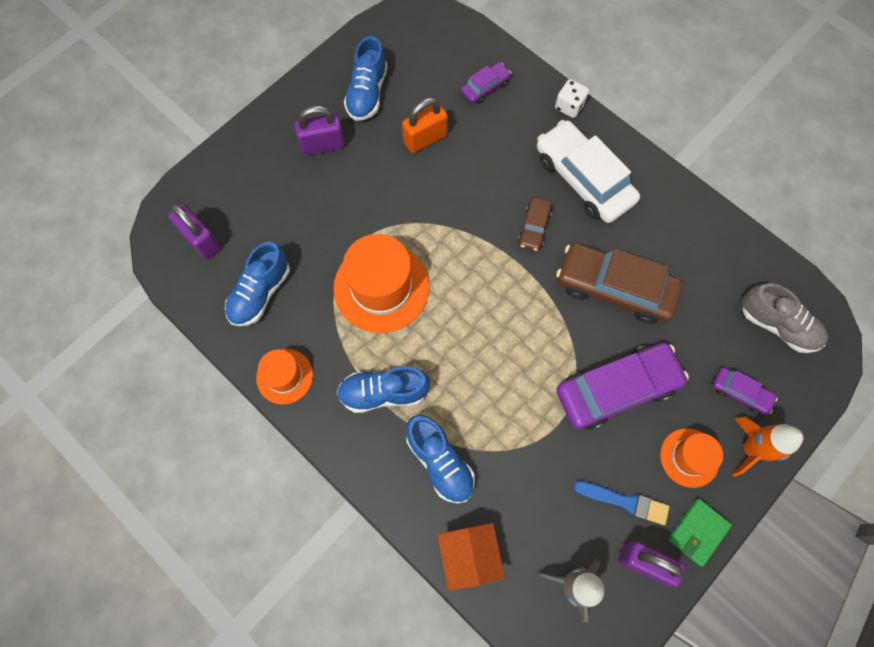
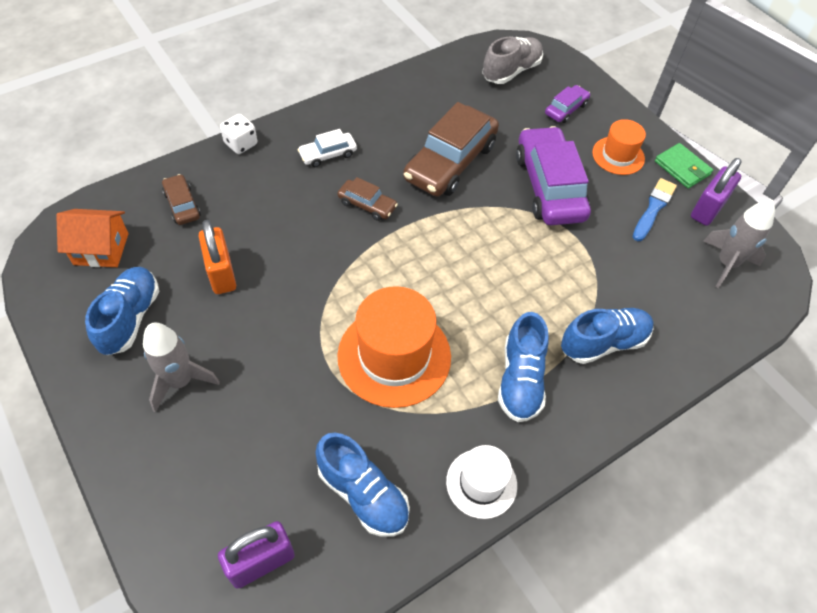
camera: 80 degrees left, 15 degrees down
(284, 376) = (481, 483): orange hat -> white hat
(323, 145) = (180, 381): purple padlock -> grey rocket
(367, 93) = (130, 318): blue shoe -> blue shoe turned 105 degrees counterclockwise
(469, 555) = (699, 338): orange house -> orange house (101, 249)
(485, 87) = (182, 205): purple car -> brown car
(583, 179) = (328, 154): white car -> white car, size x0.49
(751, 449) = (615, 117): orange rocket -> none

